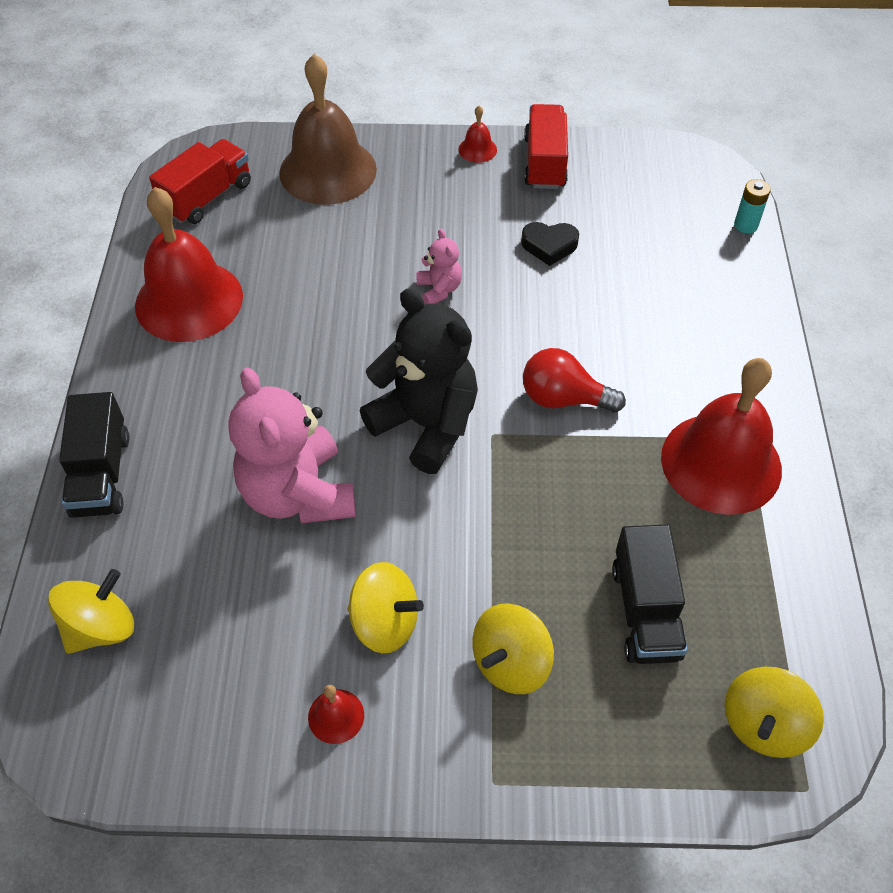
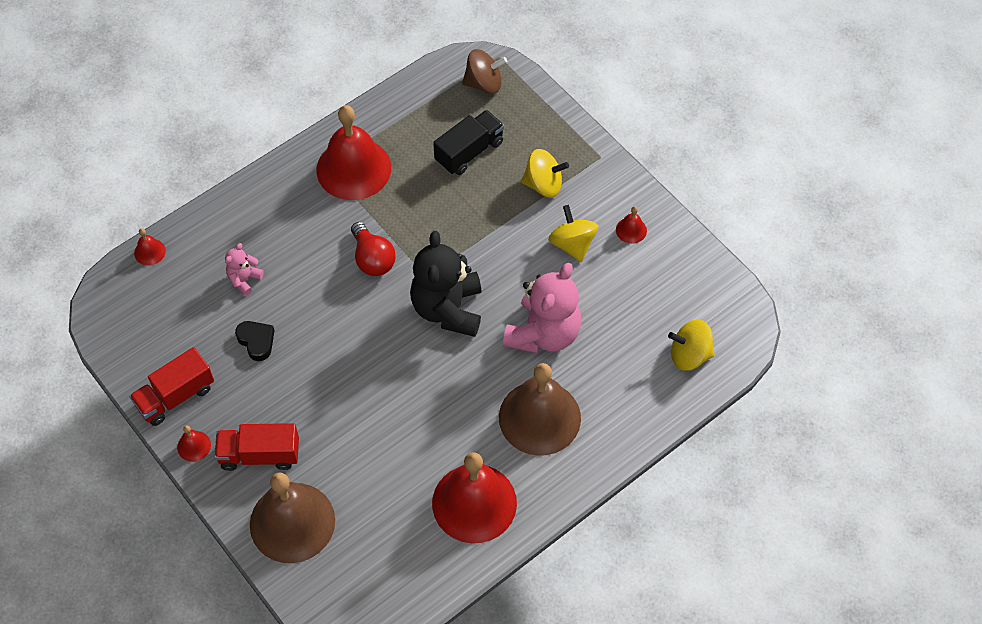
camera: 130 degrees left, 5 degrees up
(101, 474) = (621, 434): black truck -> none
(207, 197) = (382, 576): red truck -> red truck (260, 455)
(207, 415) = (539, 417): none -> brown bell
(439, 289) = (344, 374): pink teddy bear -> pink teddy bear (244, 279)
(746, 225) = (150, 252): turquoise battery -> red bell
(763, 724) = (484, 83): yellow spinning top -> brown spinning top

